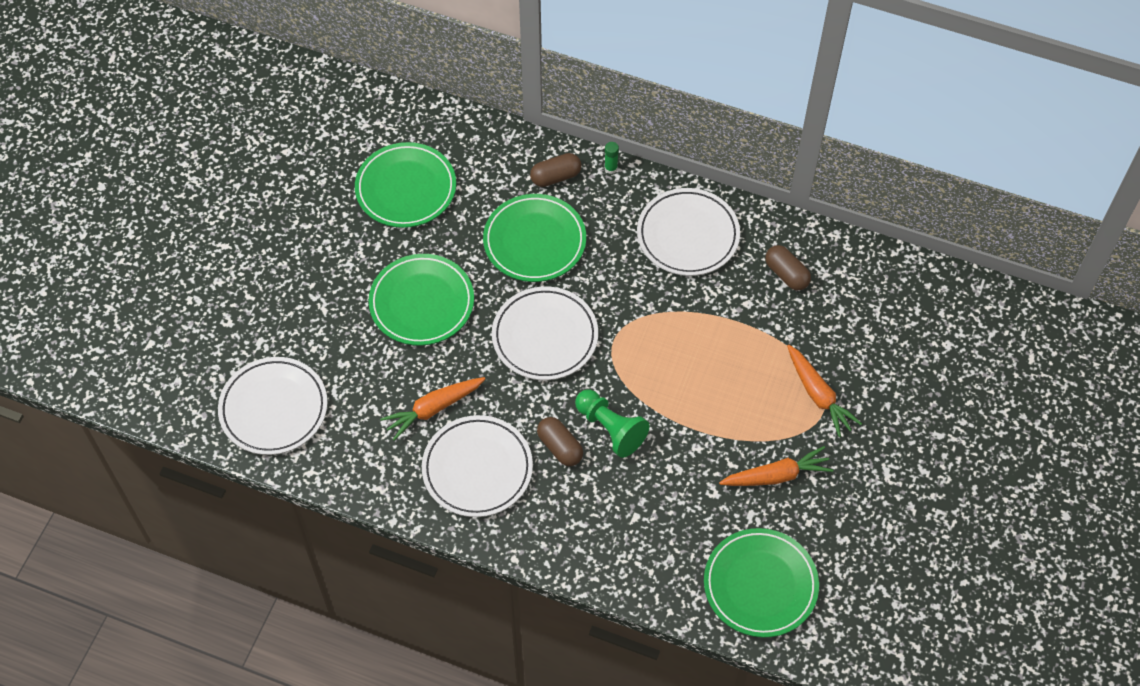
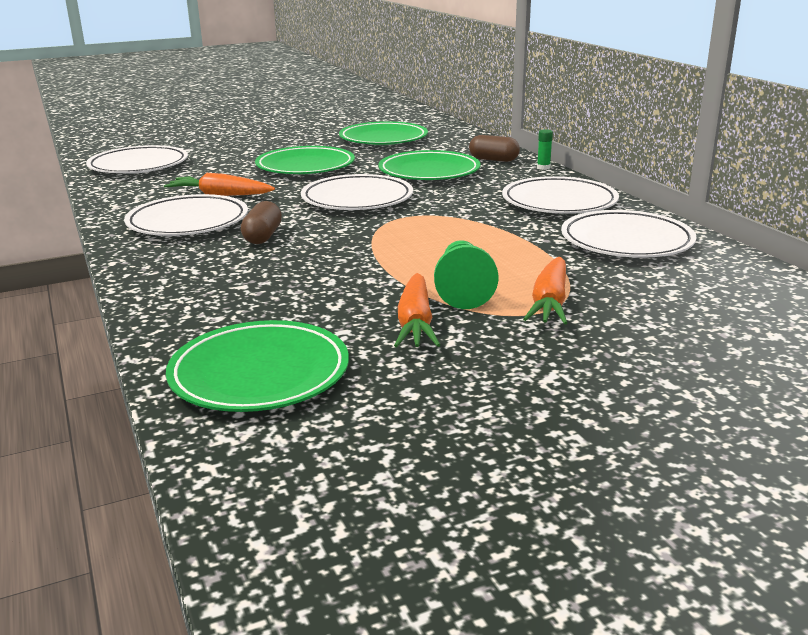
camera: 45 degrees right, 35 degrees down
(610, 428) = (318, 244): green pawn -> green pawn (463, 290)
(777, 475) = (415, 323): orange carrot -> orange carrot turned 60 degrees clockwise
(786, 274) = (626, 241): brown capsule -> white plate

